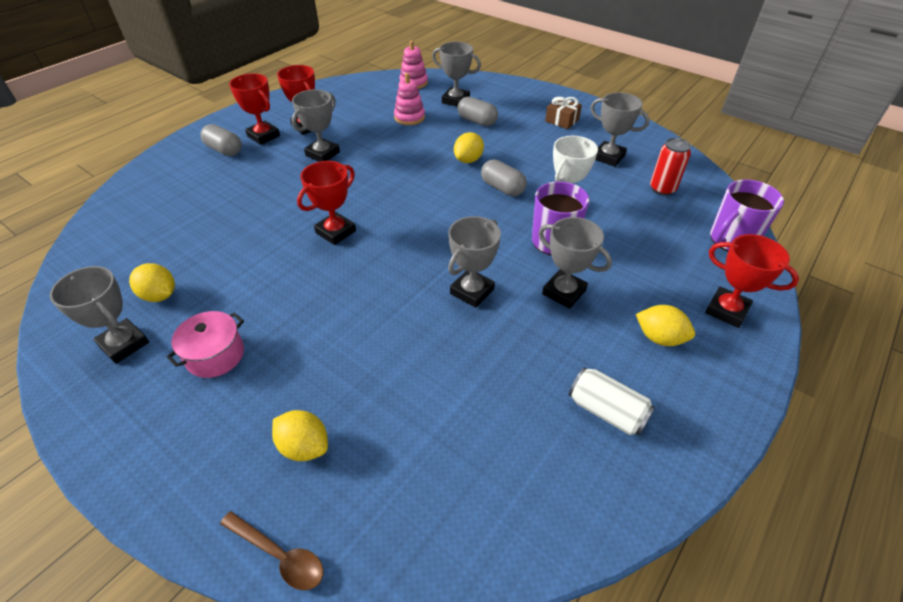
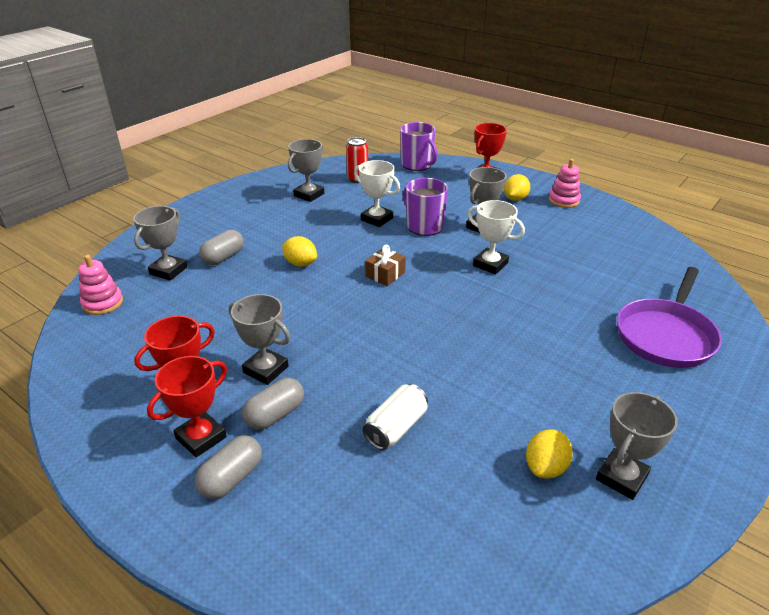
camera: 90 degrees left, 10 degrees down
(215, 355) = (607, 401): pink pot -> none
(279, 555) = (742, 336): brown spoon -> none
(304, 446) = (665, 335): yellow lemon -> purple pan
(335, 232) = (422, 343): red trophy -> none
(409, 117) = (197, 303): pink stacking toy -> pink stacking toy (563, 200)
(472, 291) = (490, 264): grey trophy -> white trophy
(502, 188) = (351, 246): grey capsule -> grey capsule (275, 414)
(562, 120) = (239, 210): brown gift -> brown gift (385, 274)
(606, 411) = (579, 221): white can -> white can (396, 428)

